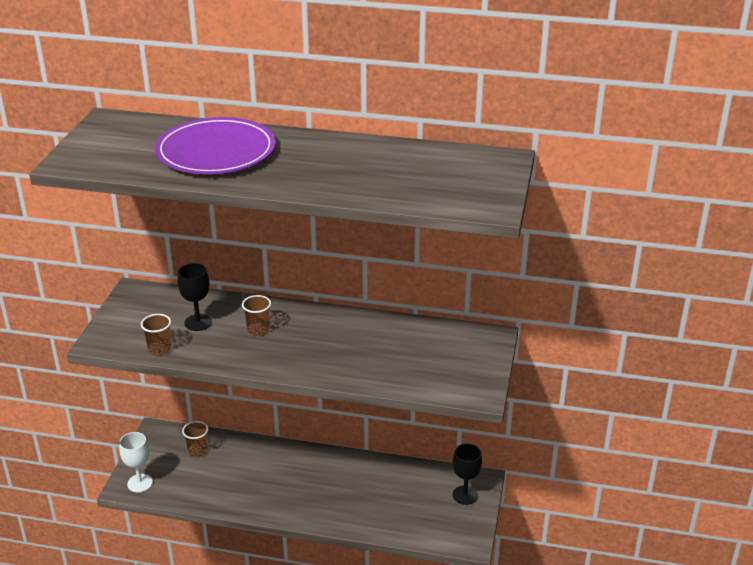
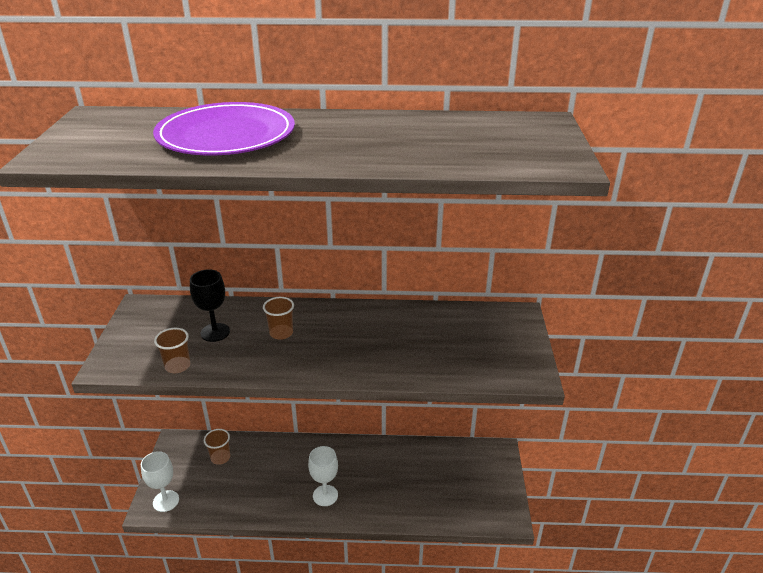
camera: 10 degrees left, 0 degrees up
(293, 498) = (325, 495): none -> white goblet
(465, 495) = (488, 468): black goblet -> none

